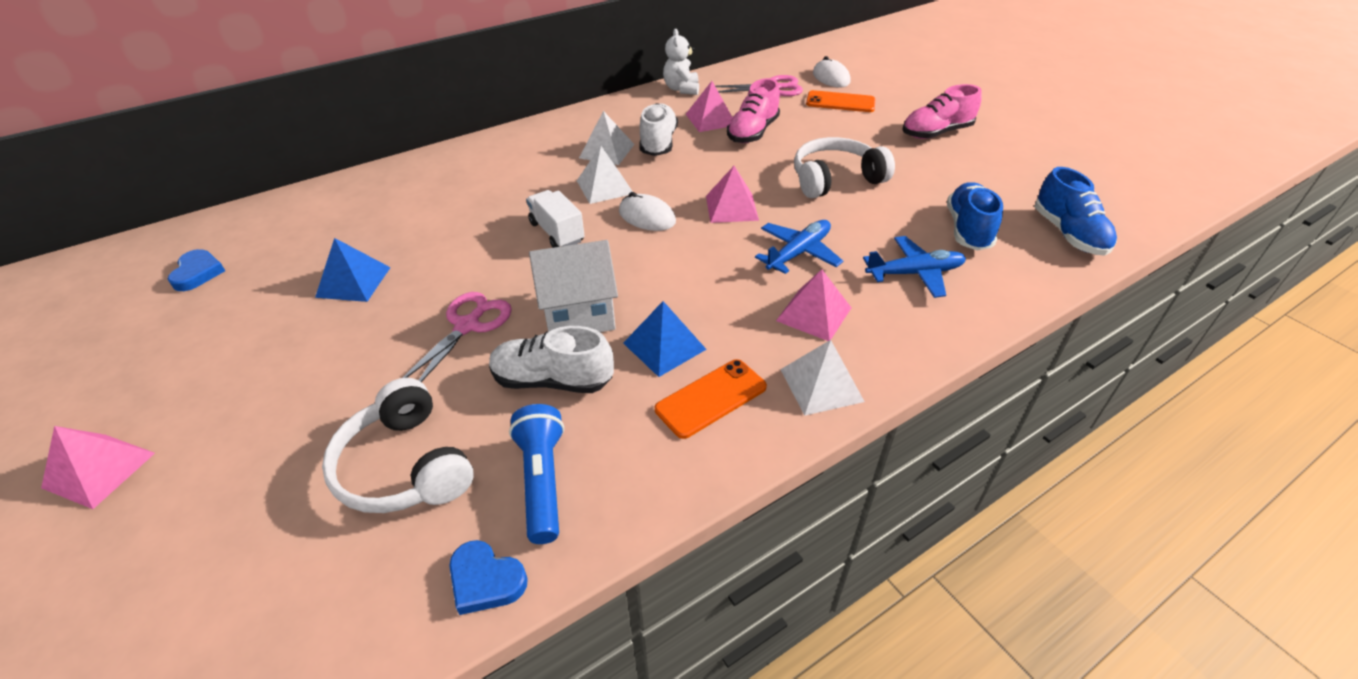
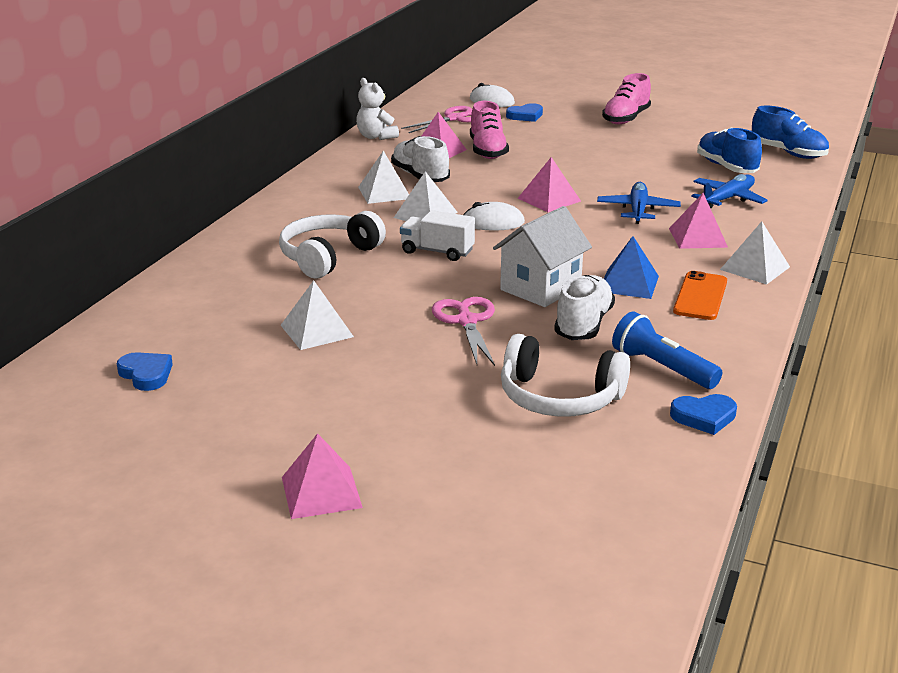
camera: 35 degrees left, 15 degrees down
(353, 282) = (317, 331): blue pyramid -> white pyramid
(552, 380) = (583, 325): white shoe -> white shoe turned 135 degrees clockwise
(835, 179) = (597, 163): white headphones -> white headphones (328, 257)
(840, 102) = (525, 116): orange phone -> blue heart

